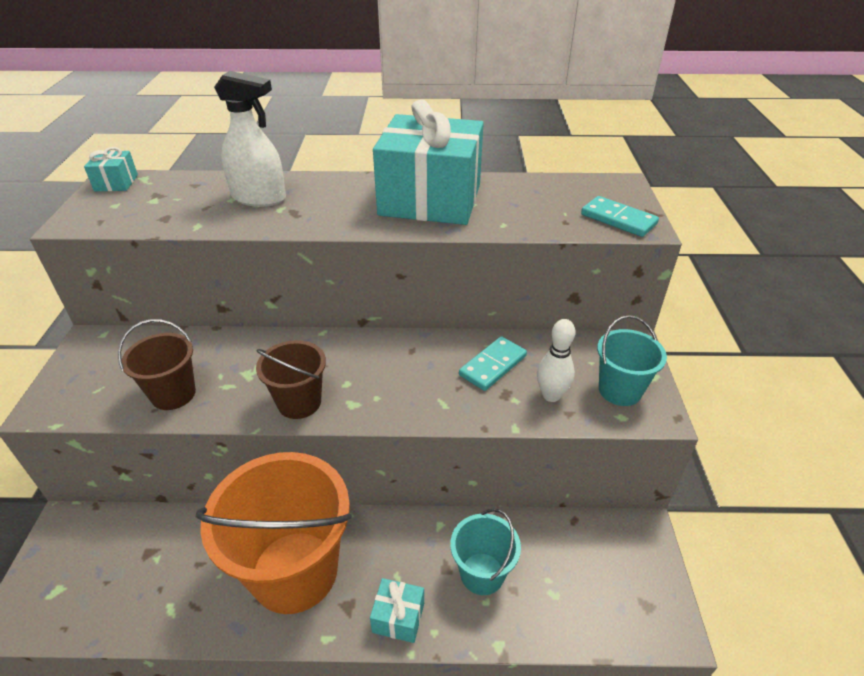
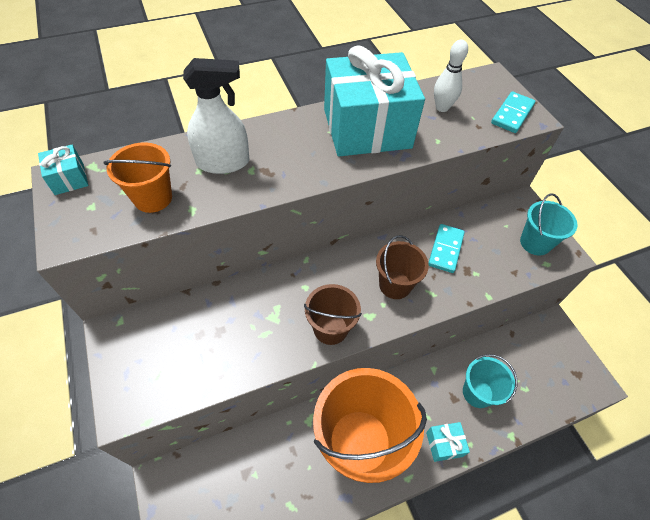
camera: 25 degrees left, 15 degrees up
(171, 210) = (153, 198): none -> orange bucket
(173, 394) = (226, 356): brown bucket -> brown bucket (395, 285)
(551, 395) = (496, 261): white bowling pin -> white bowling pin (442, 108)
(618, 219) = (512, 114): turquoise domino -> turquoise domino turned 75 degrees counterclockwise

